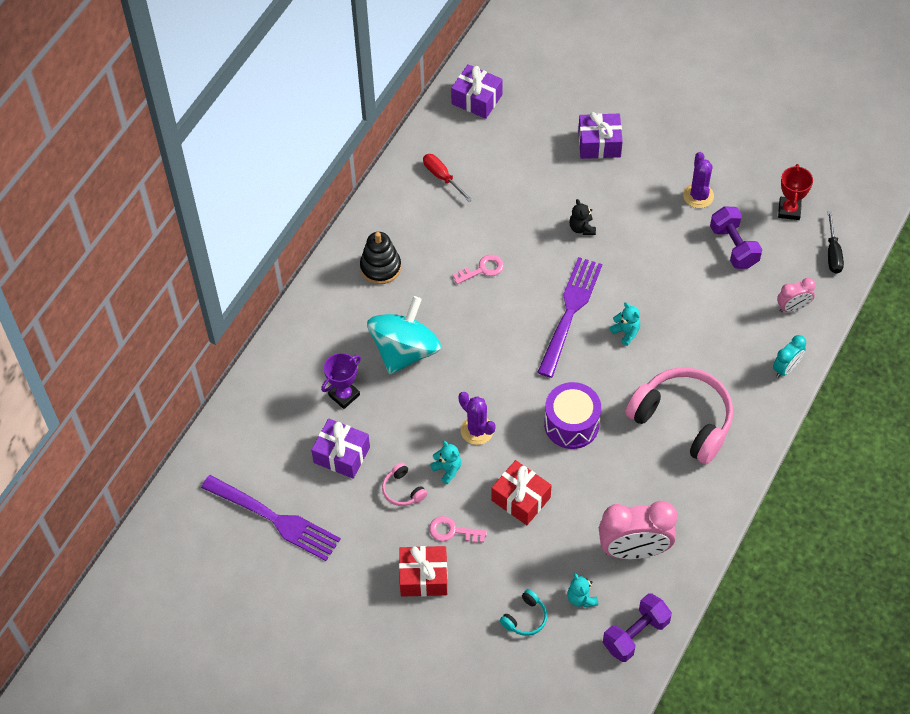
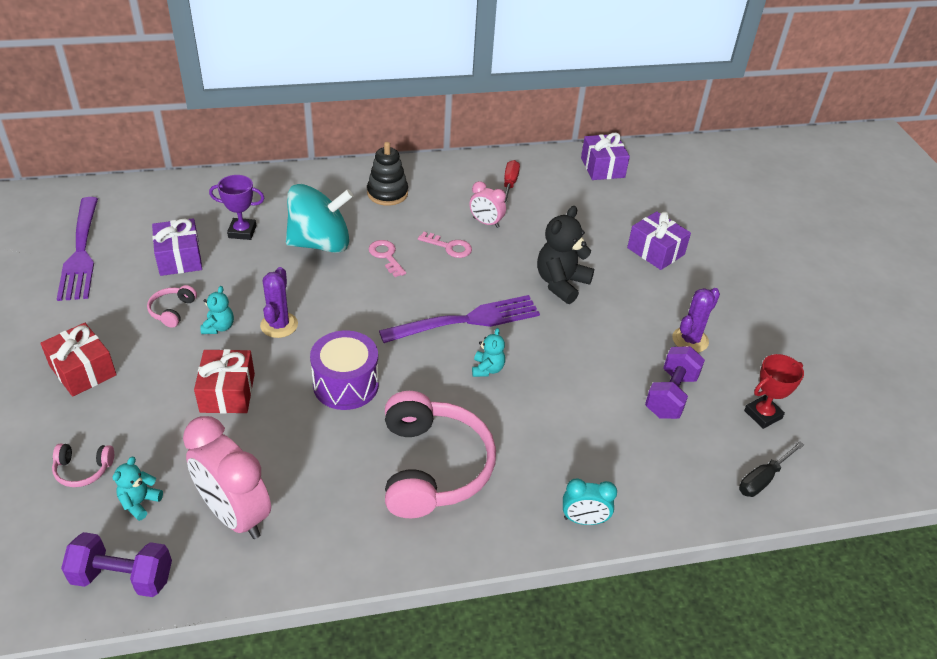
camera: 45 degrees right, 15 degrees down
(452, 531) = (152, 364): pink key -> pink key (386, 256)
(525, 618) = (83, 470): turquoise headphones -> pink headphones
(582, 228) = (561, 283): black teddy bear -> black teddy bear, size x1.86
(792, 307) = (660, 482): pink clock -> pink clock (486, 223)

